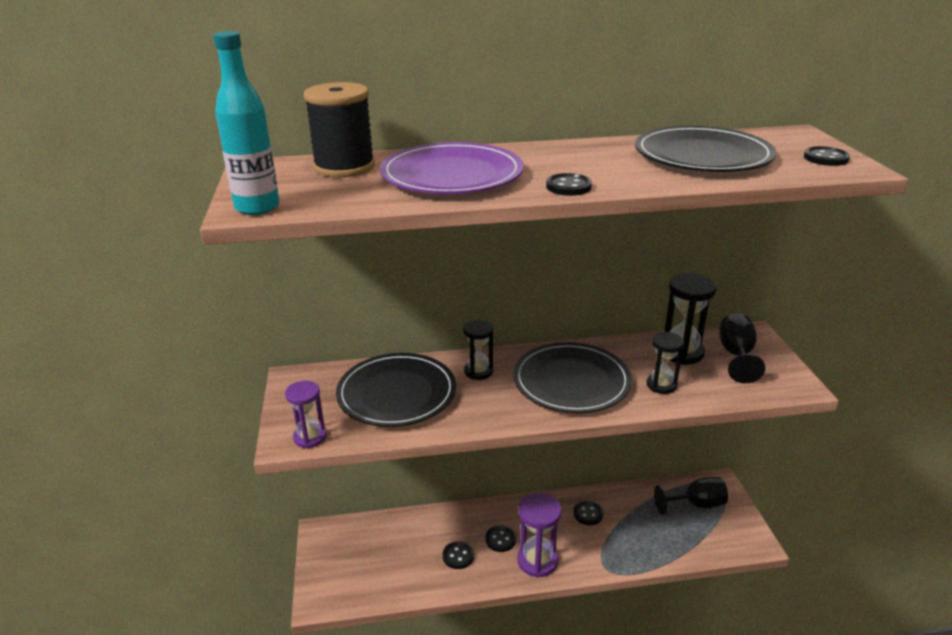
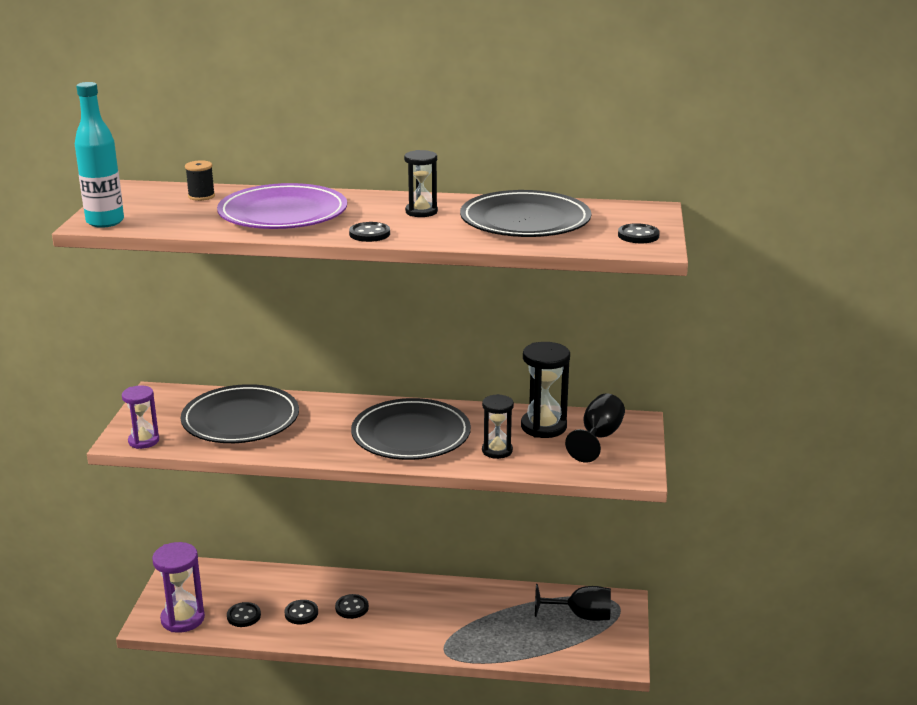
camera: 15 degrees right, 5 degrees down
(344, 167) = (201, 196): black spool -> black spool, size x0.49
(478, 371) = (329, 413): black hourglass -> black hourglass (421, 212)
(537, 561) = (378, 632): purple hourglass -> purple hourglass (182, 619)
(588, 514) = (457, 602): black button -> black button (244, 616)

